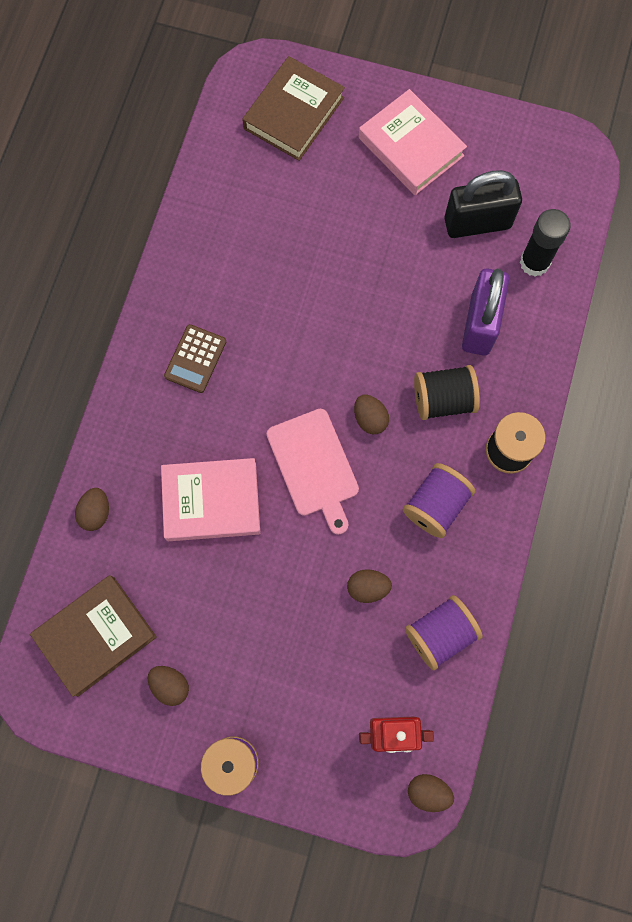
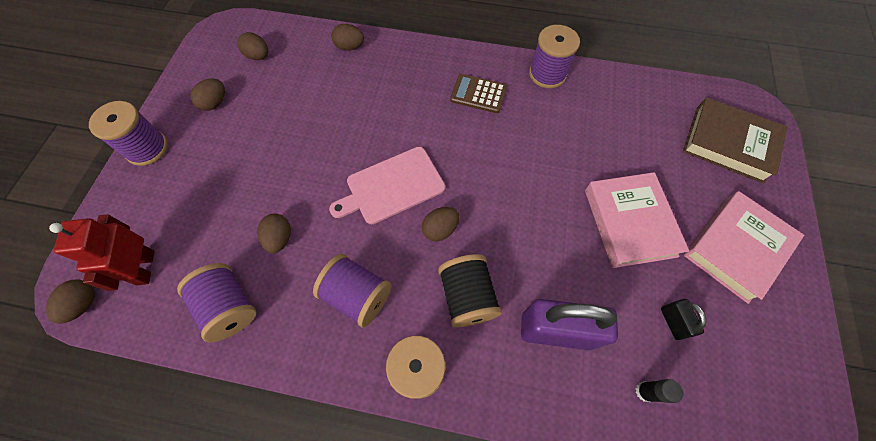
camera: 85 degrees right, 10 degrees down
(95, 635) = (258, 56): brown book -> brown egg
(174, 275) = (547, 74): none -> purple spool
(211, 502) = (359, 115): pink book -> pink book (629, 222)
(477, 223) = (672, 322): black padlock -> black padlock, size x0.47
(534, 262) = (644, 391): black glue stick -> black glue stick, size x0.54

